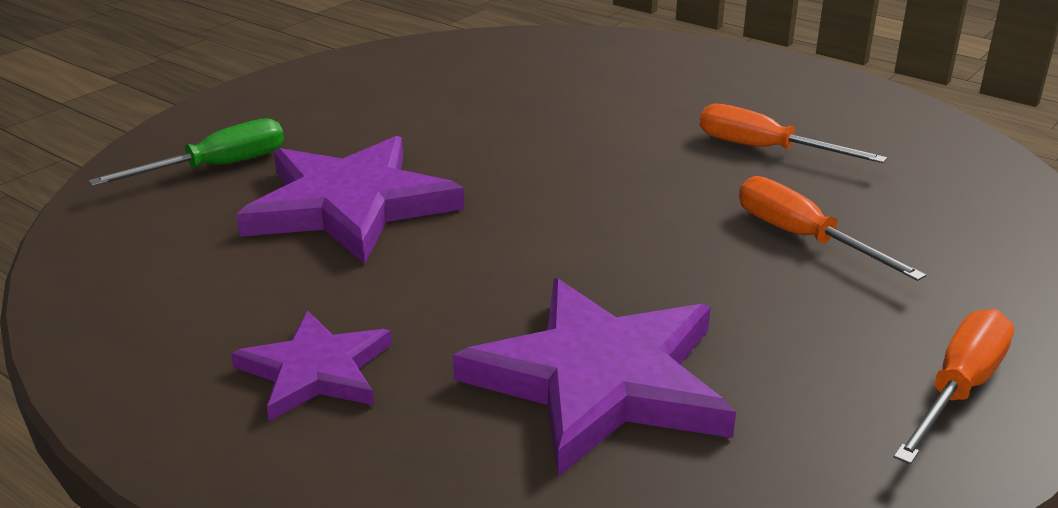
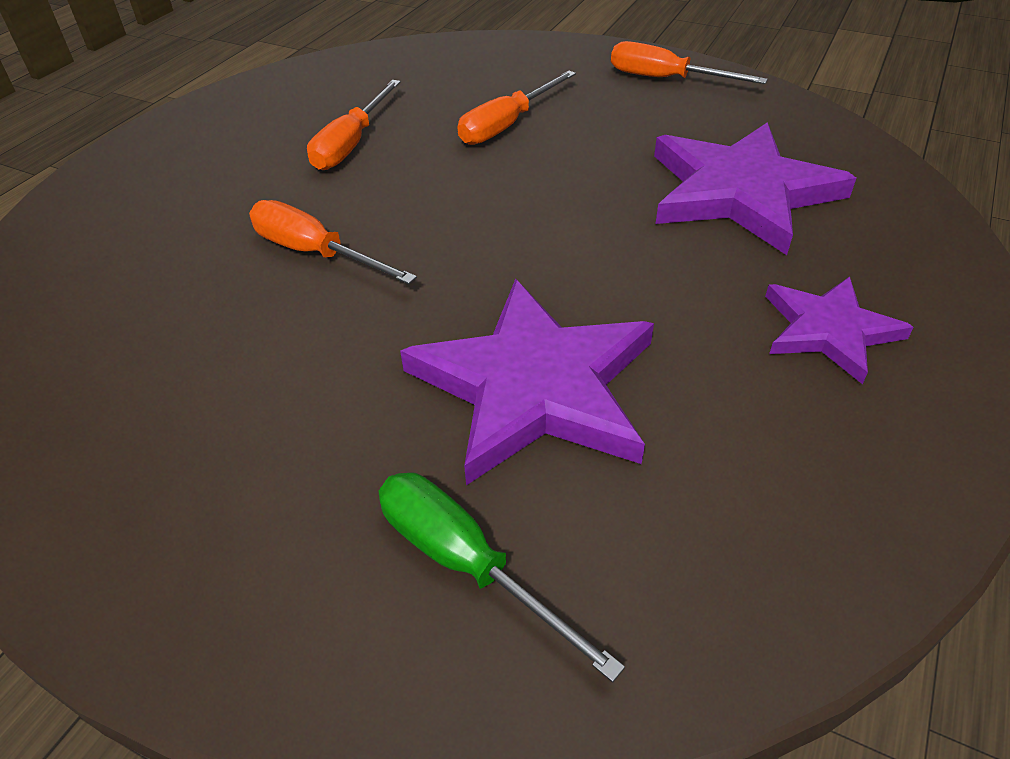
camera: 100 degrees left, 15 degrees up
(573, 130) = (315, 253): none -> orange screwdriver

